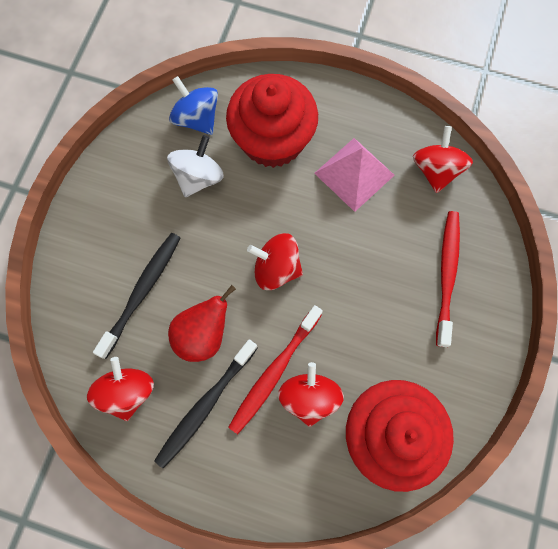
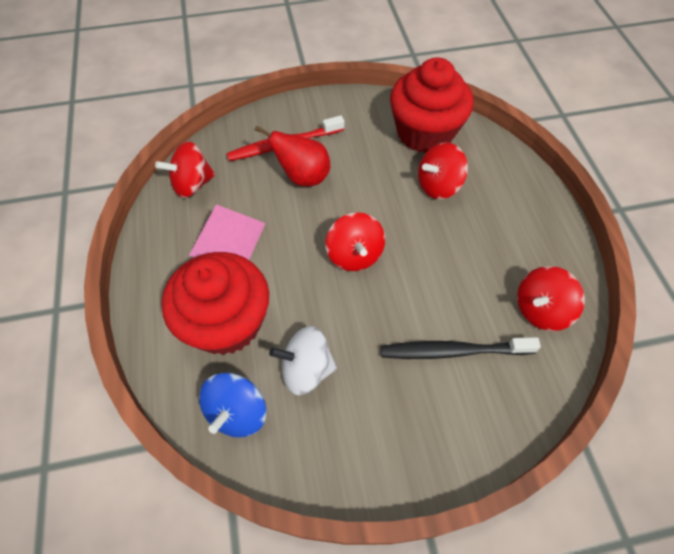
camera: 120 degrees left, 15 degrees down
(203, 334) = (450, 279): red pear -> red pear (303, 177)
(205, 405) = (500, 247): black toothbrush -> none
(274, 371) = (438, 215): red toothbrush -> none

